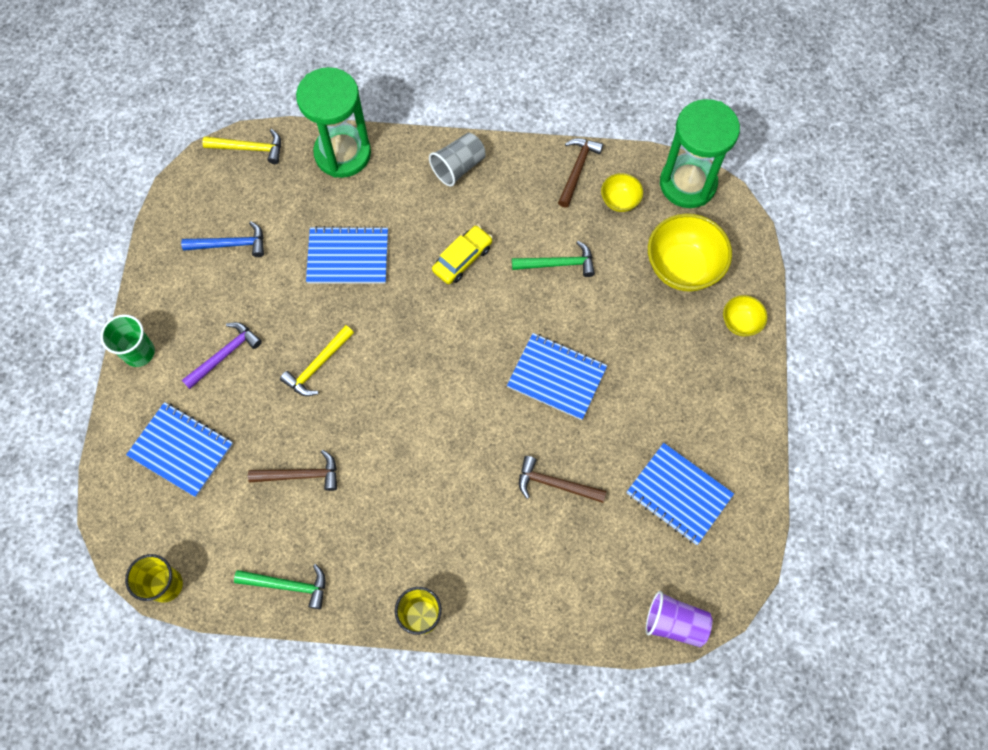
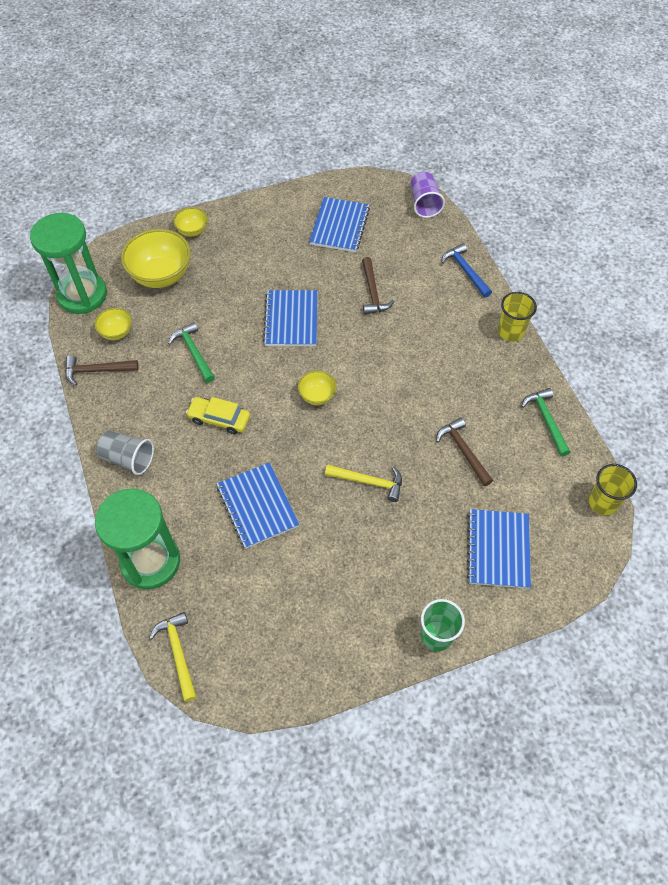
camera: 115 degrees left, 10 degrees down
(225, 355) = (399, 560): purple hammer -> none
(231, 244) = (291, 613): blue hammer -> blue hammer (465, 271)
(442, 361) = (317, 396): none -> yellow bowl

